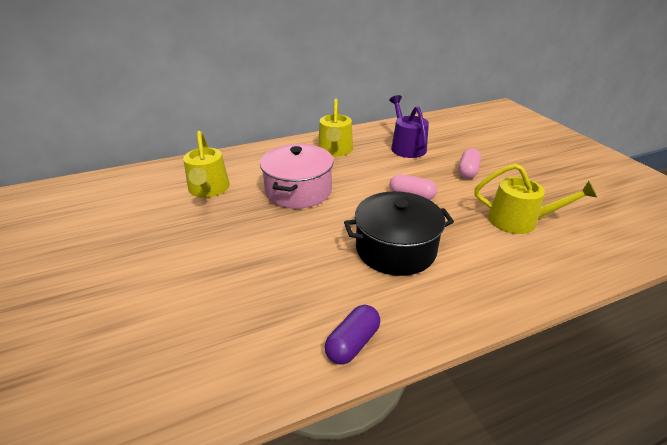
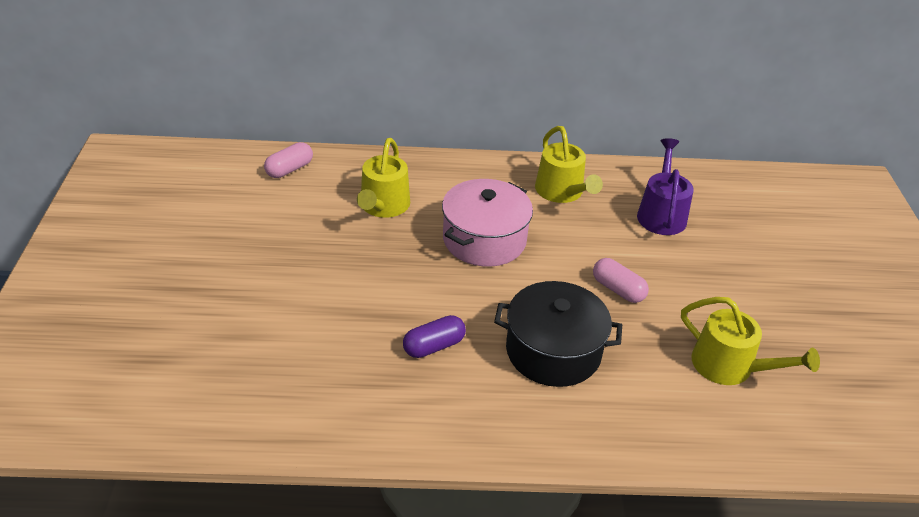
camera: 20 degrees right, 5 degrees up
(335, 150) = (562, 192): yellow watering can -> yellow watering can turned 45 degrees counterclockwise
(352, 343) = (448, 432): purple capsule -> purple capsule (434, 346)
(468, 171) = (718, 277): pink capsule -> pink capsule (289, 169)

